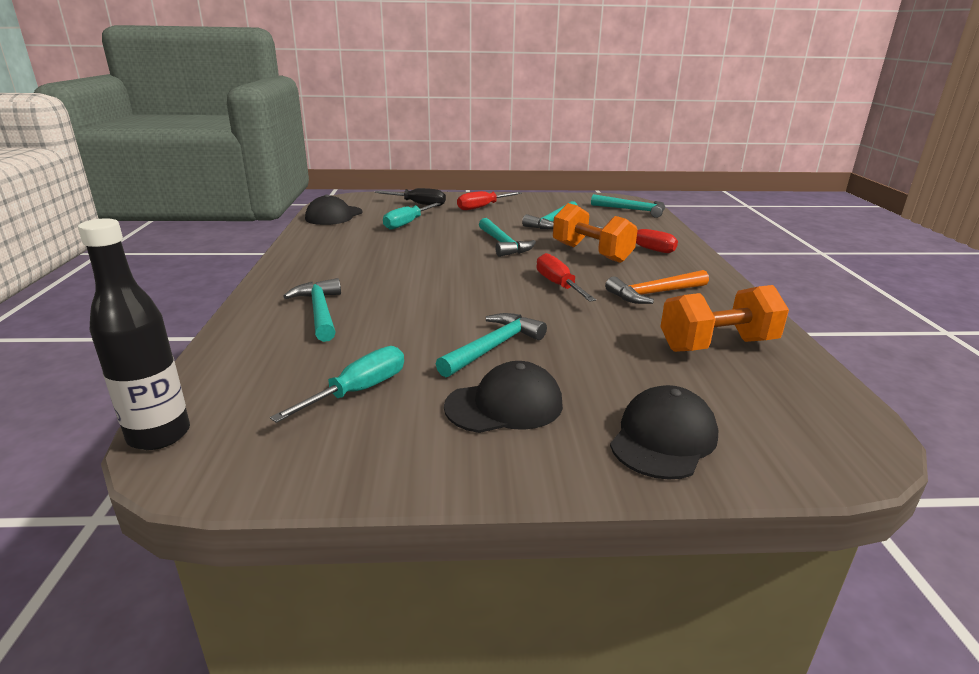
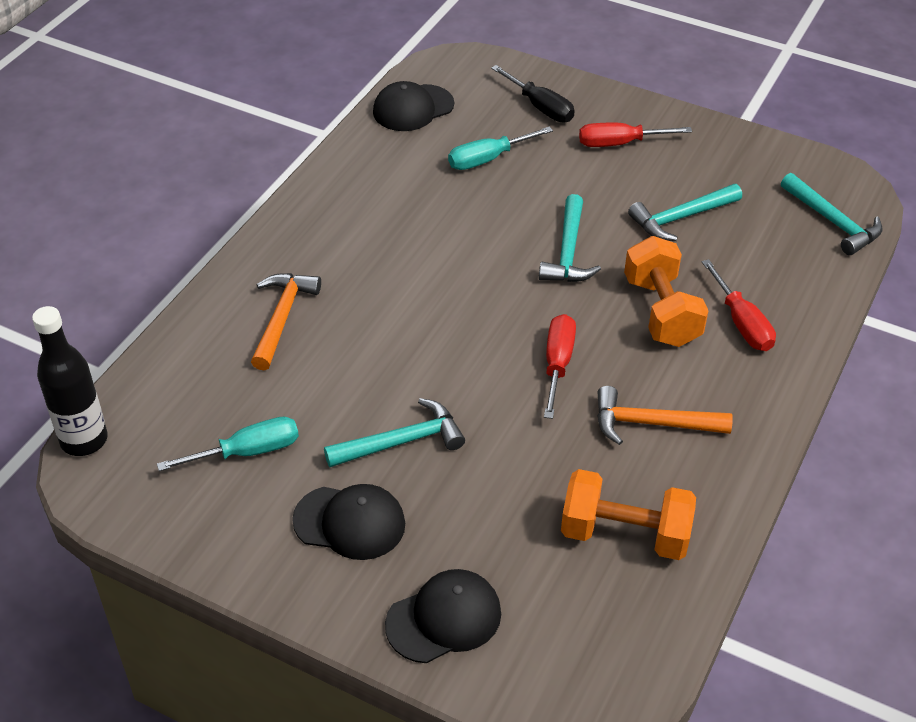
camera: 30 degrees right, 20 degrees up
(320, 311) = (282, 318): turquoise hammer -> orange hammer

